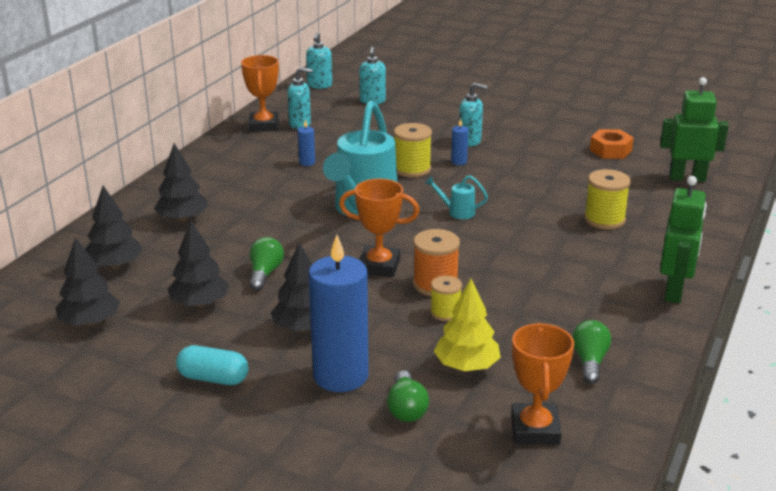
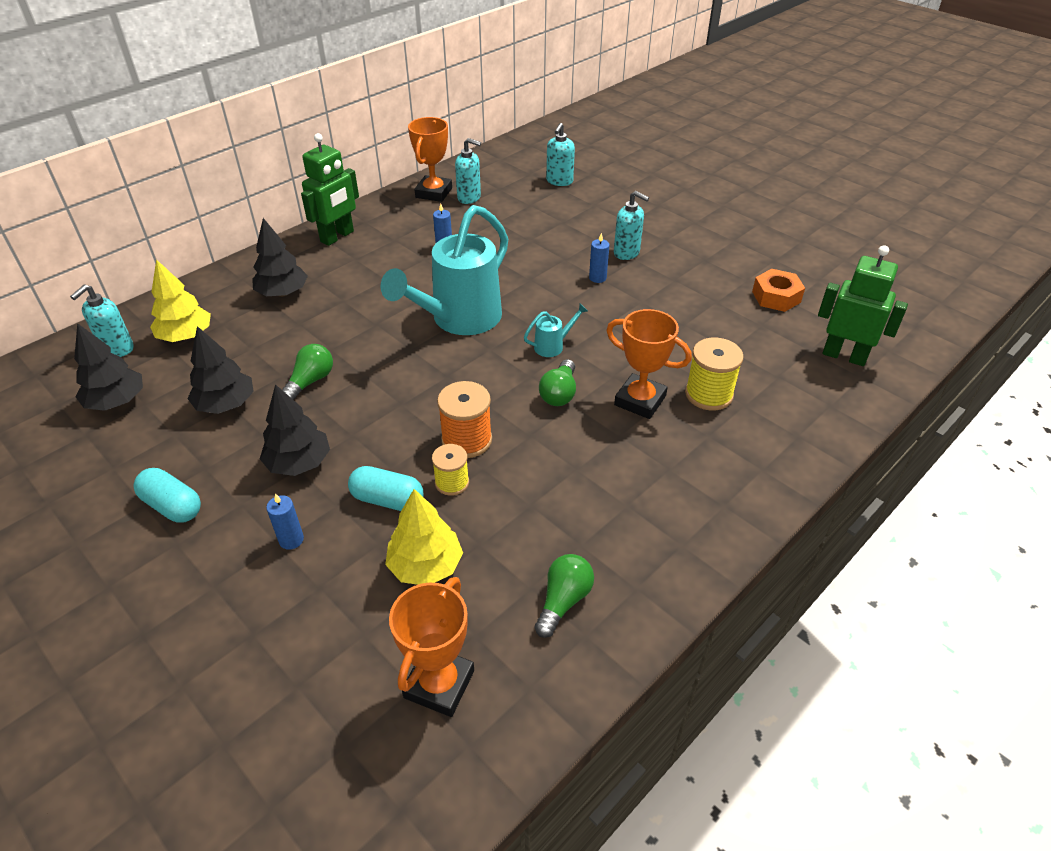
camera: 20 degrees right, 15 degrees up
(115, 265) = (186, 336): black tree -> yellow tree
(319, 85) = (520, 152): turquoise soap dispenser -> turquoise soap dispenser (117, 349)
(340, 376) = (291, 540): blue candle -> blue candle, size x0.40
(379, 266) = (426, 400): orange trophy -> orange trophy (640, 400)
(401, 334) = (387, 500): none -> turquoise capsule
(406, 408) = (325, 607): green light bulb -> green light bulb (559, 393)
(412, 169) = (542, 278): yellow spool -> none
(457, 212) = (553, 346): turquoise watering can -> turquoise watering can turned 120 degrees clockwise
(674, 292) = (727, 523): green robot -> green robot (337, 237)

